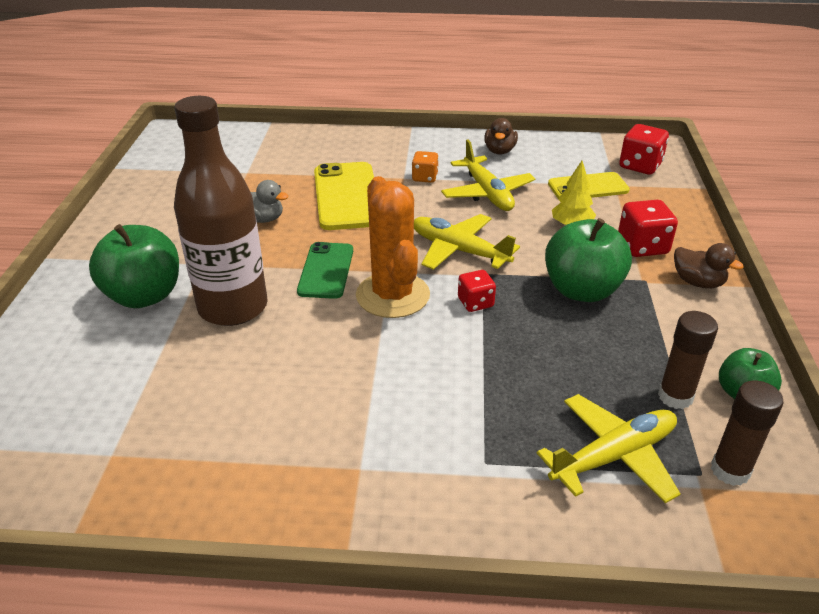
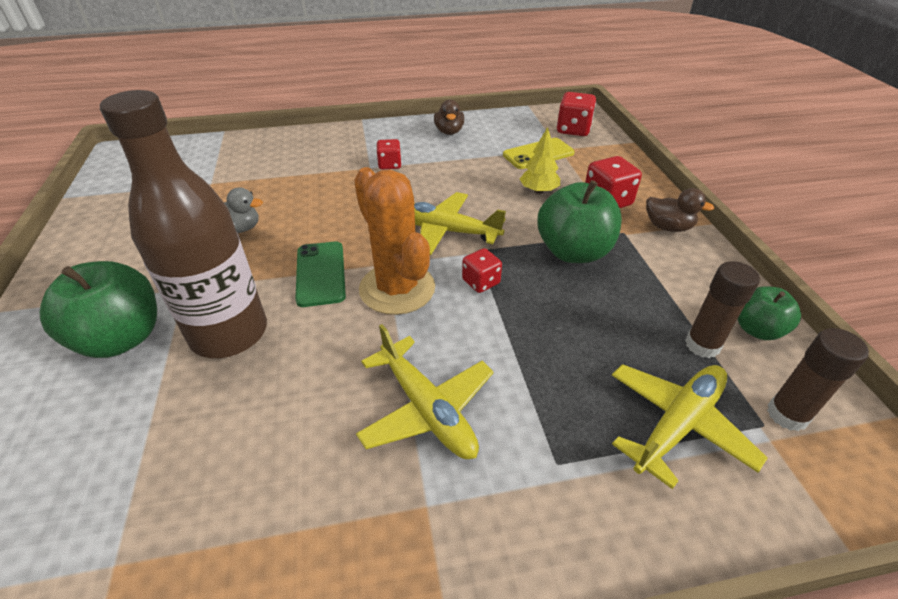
camera: 15 degrees left, 5 degrees up
(347, 196) = (320, 193): yellow phone -> none
(425, 177) = (389, 165): orange dice -> red dice
(487, 193) = (452, 171): yellow plane -> yellow plane (427, 409)

